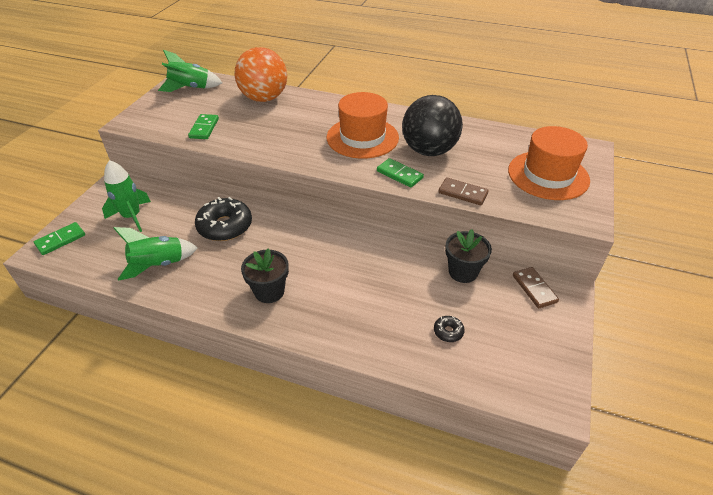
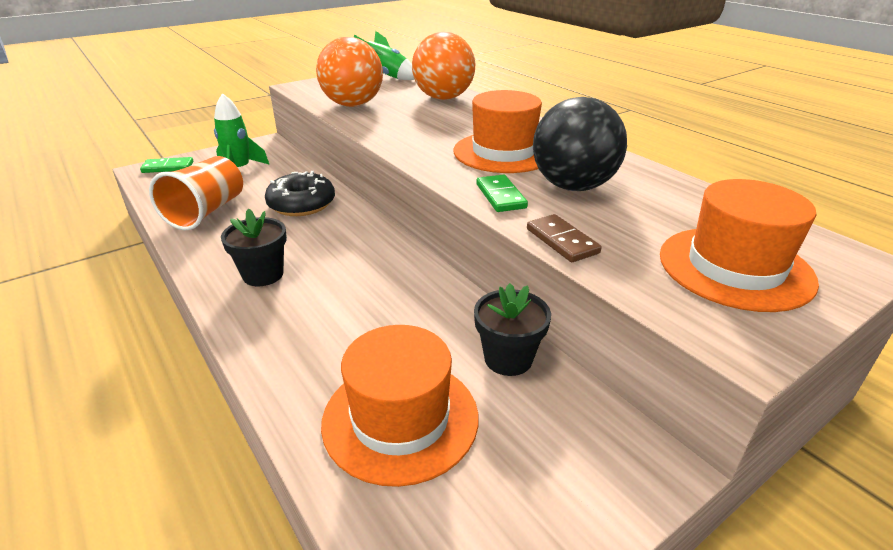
camera: 35 degrees right, 10 degrees down
(158, 265) = (206, 212): green rocket -> orange cup
(204, 128) = (353, 105): green domino -> orange ball
(448, 332) = (400, 419): black donut -> orange hat
(534, 289) = (597, 433): brown domino -> none

